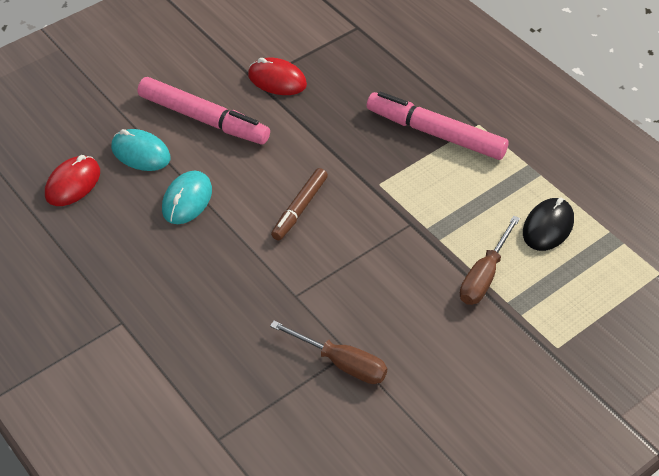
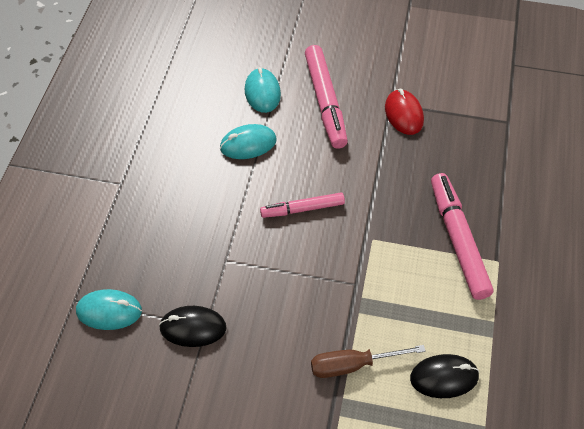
camera: 50 degrees right, 5 degrees up
(73, 183) = (204, 79): red mouse -> none
(259, 417) = (109, 311): none -> turquoise mouse
(299, 208) = (302, 209): brown marker -> pink marker
(341, 363) = (193, 328): brown screwdriver -> black mouse

